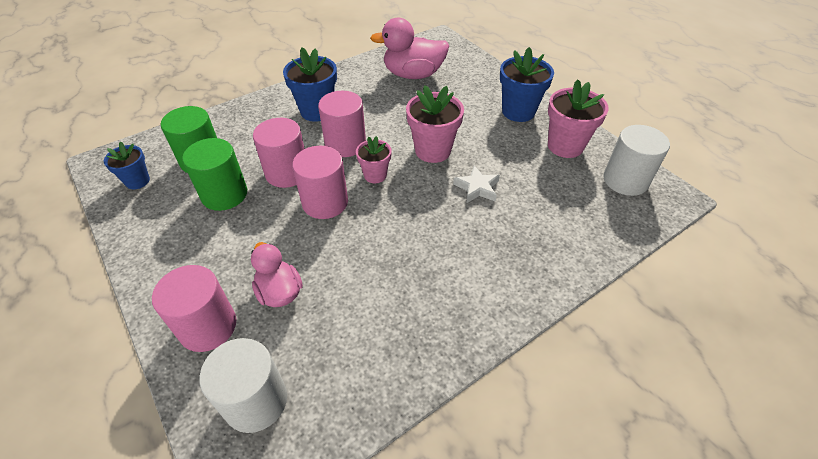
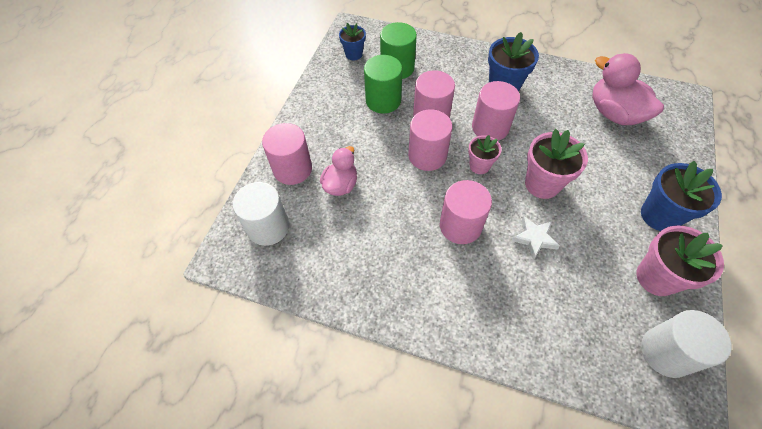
camera: 55 degrees right, 10 degrees up
(420, 226) = (460, 225): none -> pink cylinder

